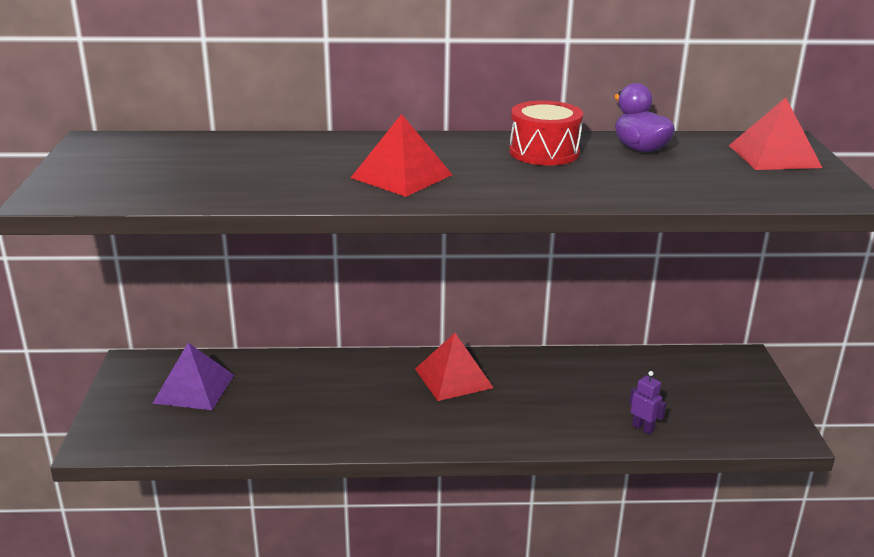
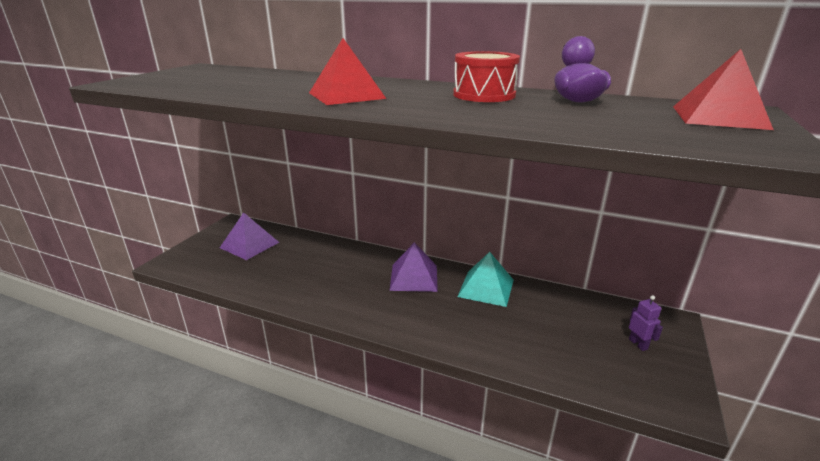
camera: 25 degrees right, 0 degrees up
(454, 378) = (414, 277): red pyramid -> purple pyramid
(544, 370) = (486, 288): none -> turquoise pyramid
(643, 428) = (537, 357): purple robot -> purple robot (638, 344)

